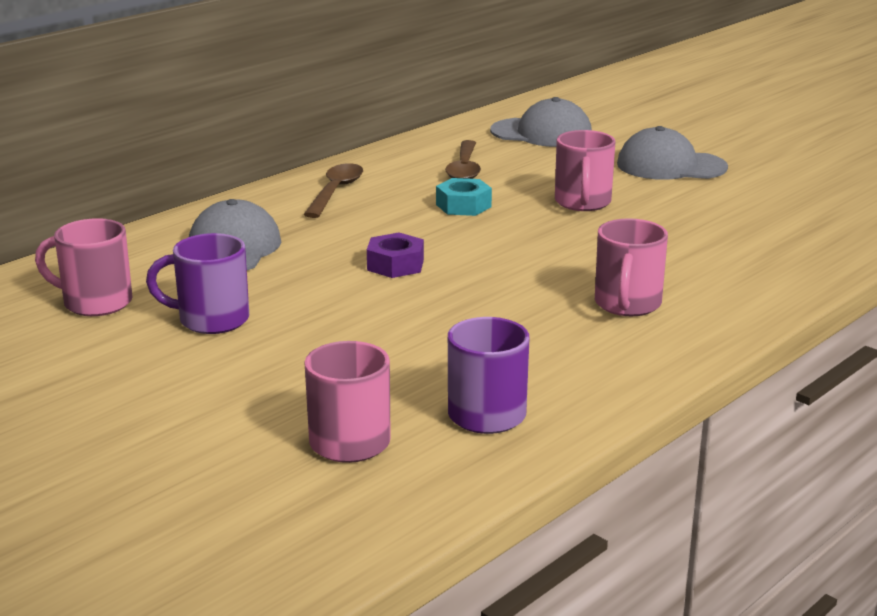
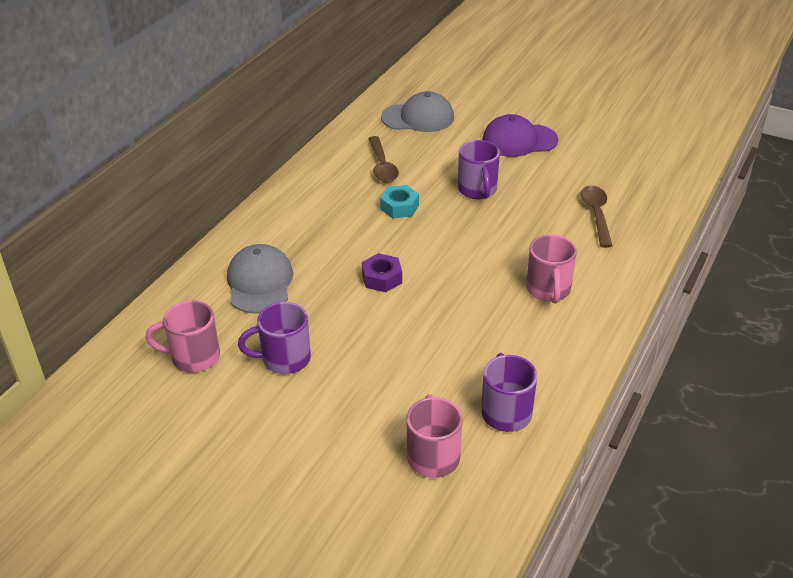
camera: 15 degrees left, 15 degrees up
(335, 192) = (304, 207): brown spoon -> brown spoon (596, 215)
(582, 203) = (477, 190): pink mug -> purple mug
(670, 166) = (519, 140): grey cap -> purple cap

